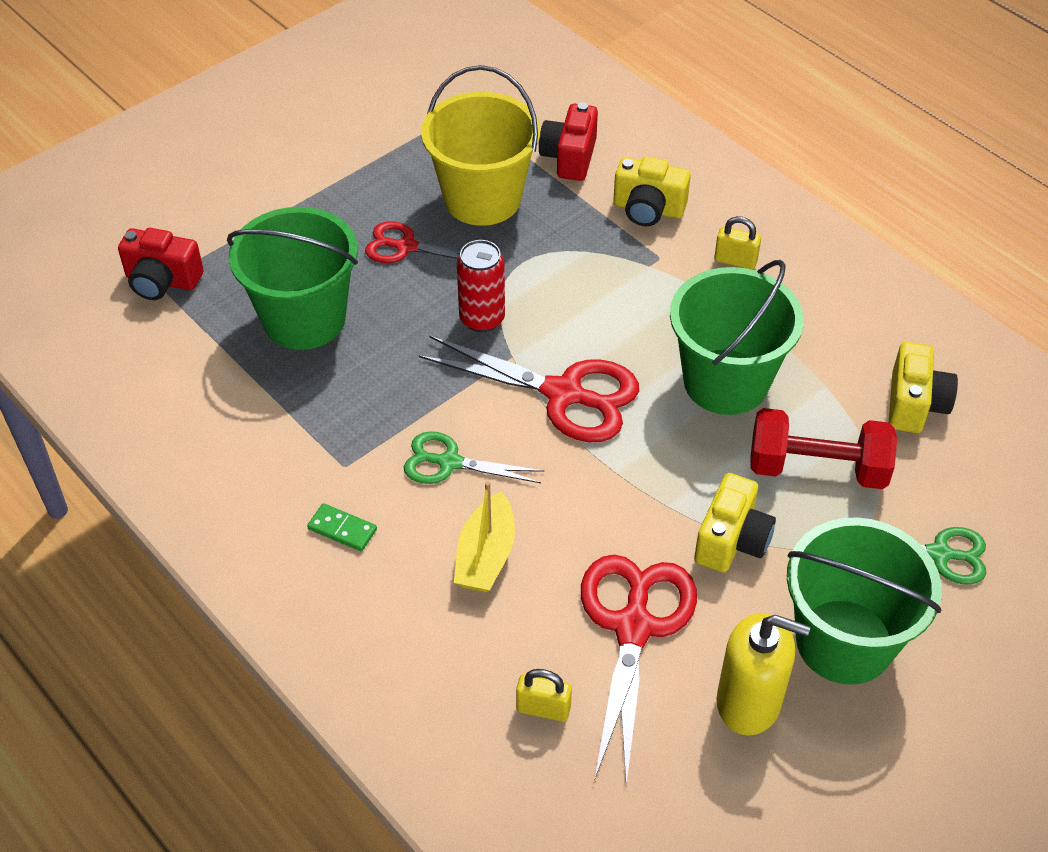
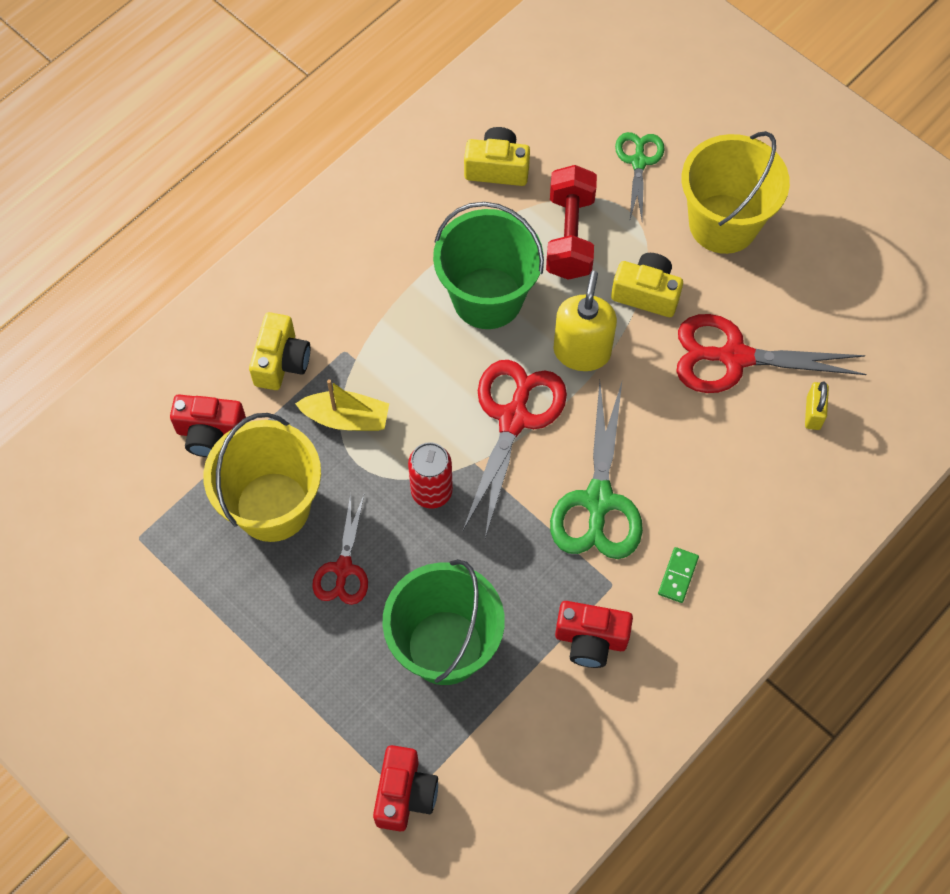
camera: 95 degrees left, 15 degrees up
(283, 440) = (590, 640): none -> red camera
(449, 462) = (598, 501): green scissors -> green scissors, size x1.68
(485, 556) = (687, 464): yellow boat -> yellow boat (346, 418)
(735, 260) = (345, 291): yellow padlock -> none
(749, 702) = (783, 283): yellow soap dispenser -> yellow soap dispenser (582, 351)
(844, 641) = (723, 224): green bucket -> yellow bucket

